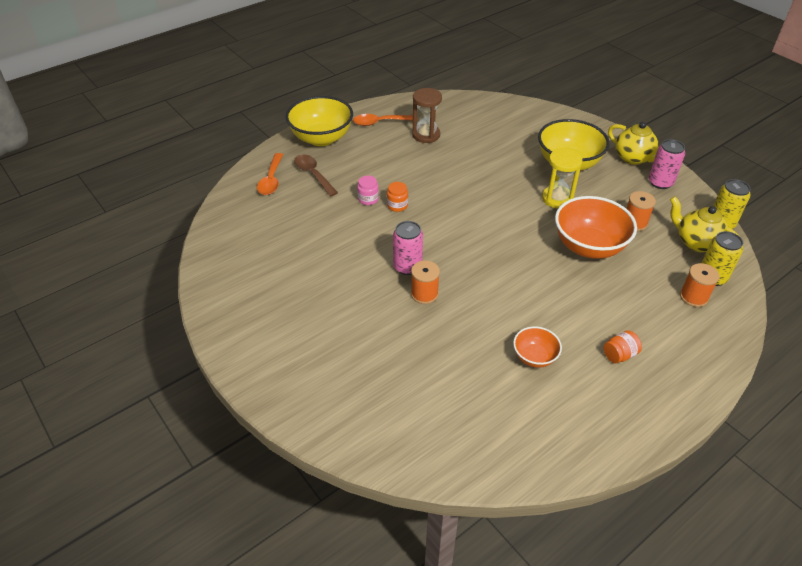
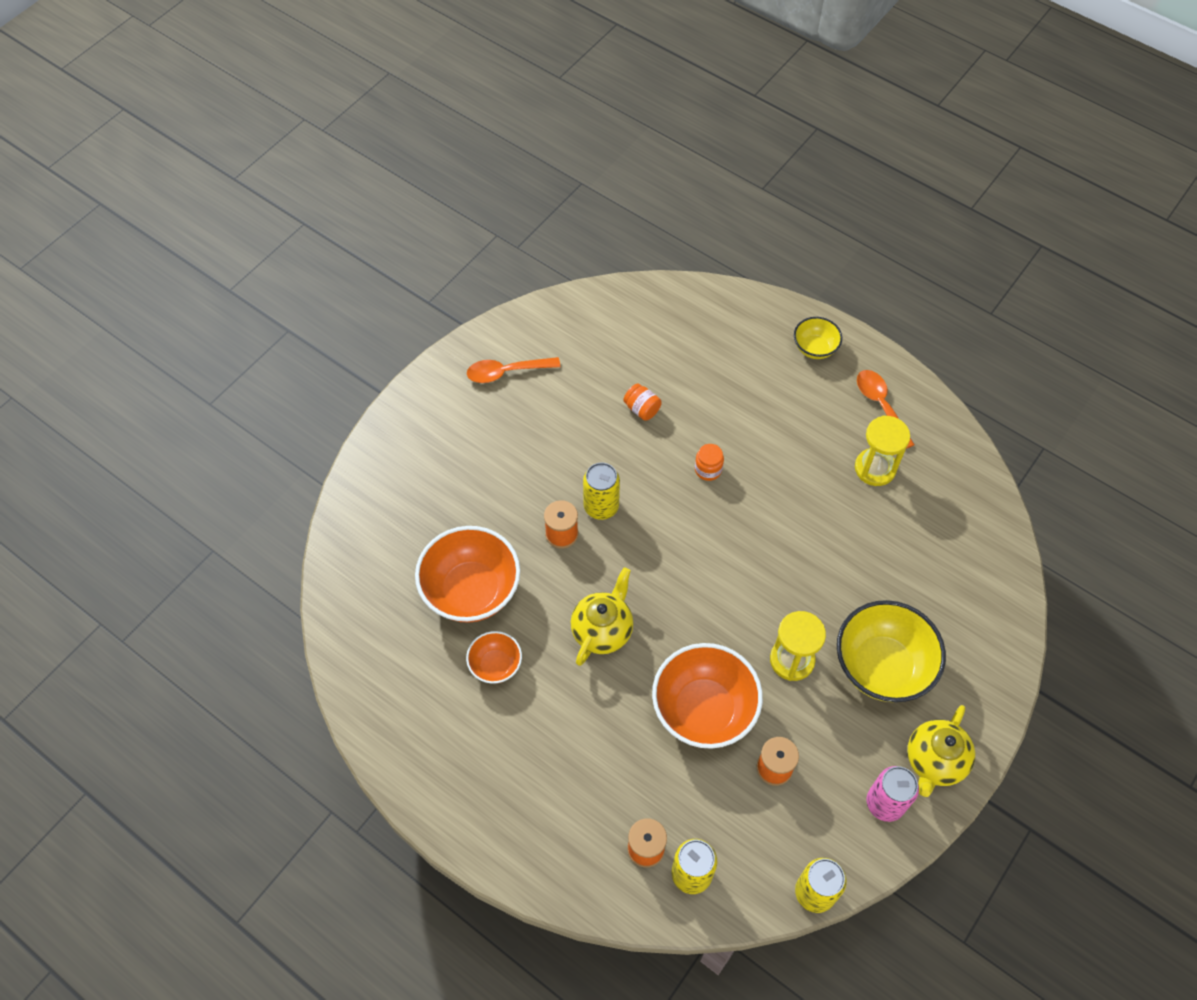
camera: 75 degrees right, 15 degrees up
(271, 180) = (708, 322): orange spoon -> orange spoon (506, 372)
(313, 174) = (735, 362): brown spoon -> none
(321, 138) = (814, 348): yellow bowl -> yellow bowl, size x0.52
(368, 199) = (709, 434): pink jar -> none
(407, 267) = (601, 506): pink can -> yellow can
(426, 135) = (875, 468): brown hourglass -> yellow hourglass
(461, 361) = (471, 591): none -> orange bowl
(619, 355) = (522, 758): orange jar -> orange jar (642, 409)
(696, 242) = (759, 855): yellow teapot -> yellow teapot (602, 630)

